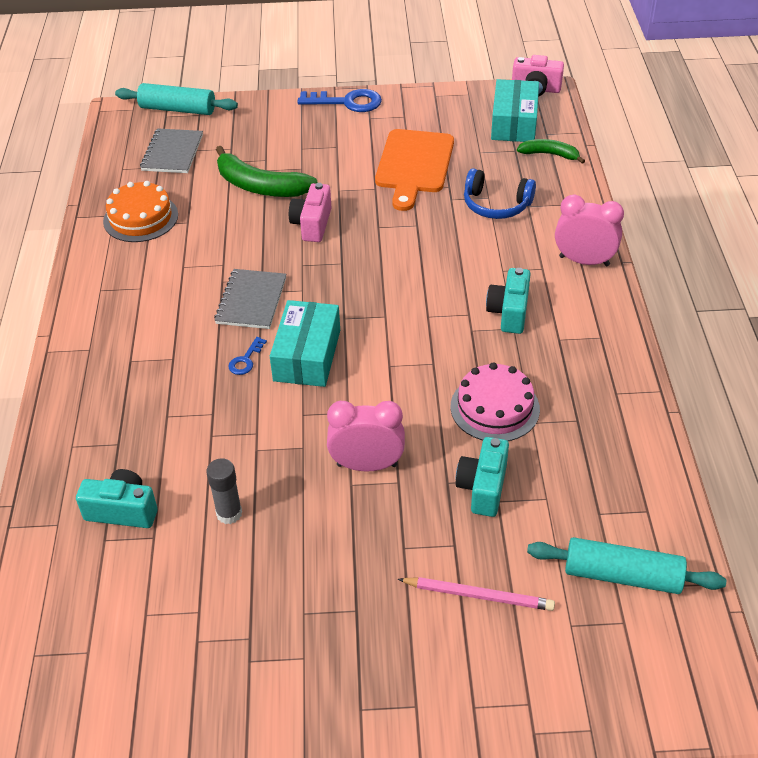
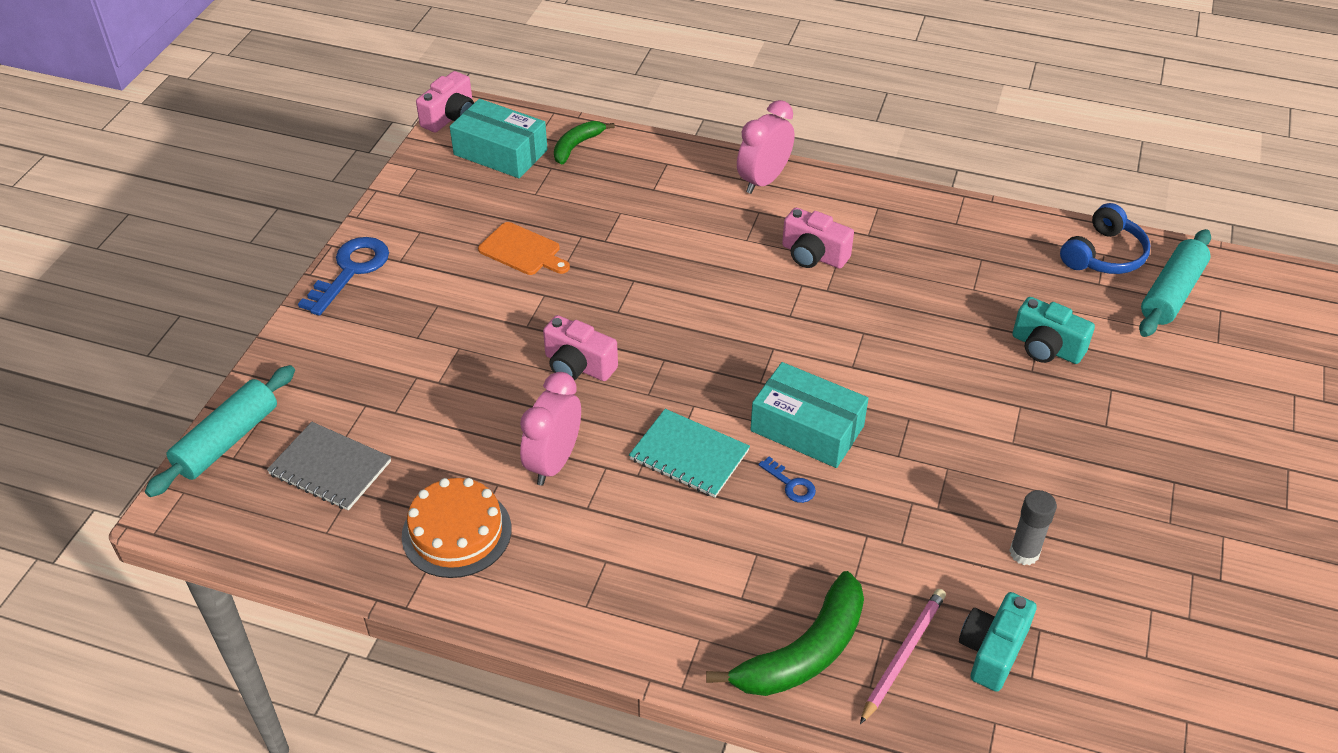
camera: 70 degrees left, 0 degrees up
(251, 301) = (689, 455): grey notebook -> turquoise notebook
(260, 186) = (470, 395): green banana -> green banana (804, 652)
(367, 465) = (990, 423): pink clock -> pink clock (553, 462)
(414, 165) = (522, 250): orange cutting board -> orange cutting board, size x0.59
(479, 595) = (1174, 390): pink pencil -> pink pencil (903, 655)
(495, 408) = (945, 307): pink cake -> none
(496, 205) = (637, 211): blue headphones -> blue headphones (1104, 255)
(509, 312) = (813, 255): turquoise camera -> pink camera

